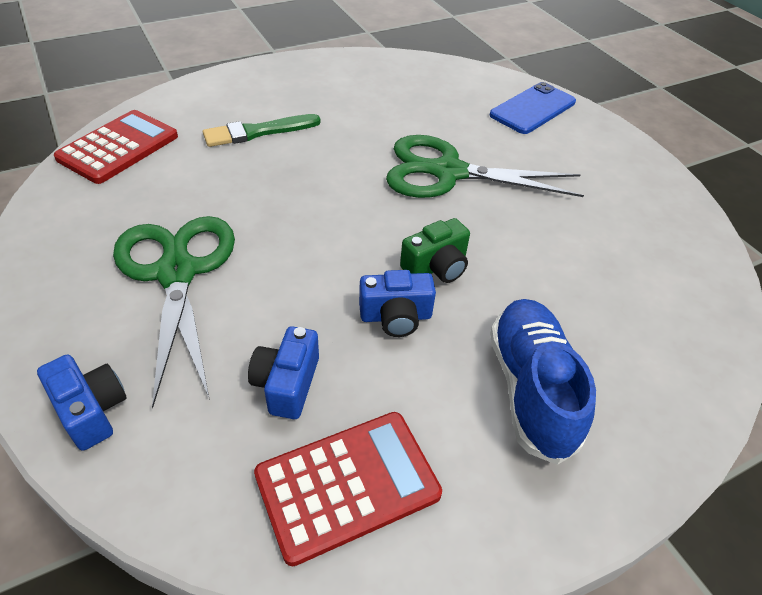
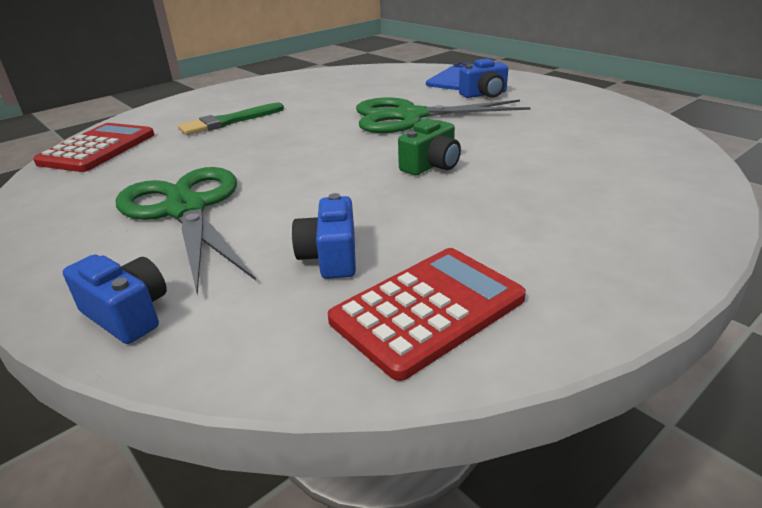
camera: 10 degrees left, 15 degrees down
(396, 317) = (412, 198): blue camera -> blue camera (484, 94)
(531, 389) = (560, 217): blue shoe -> none

